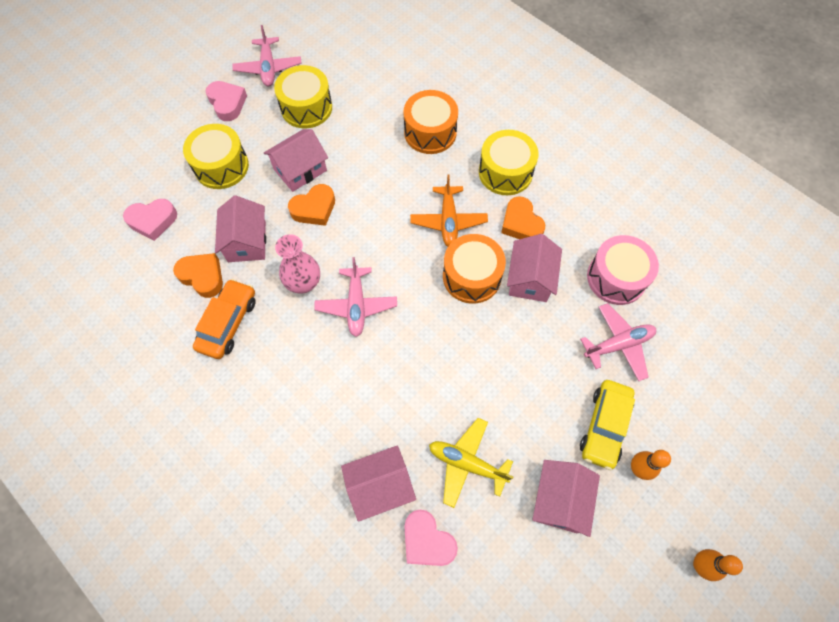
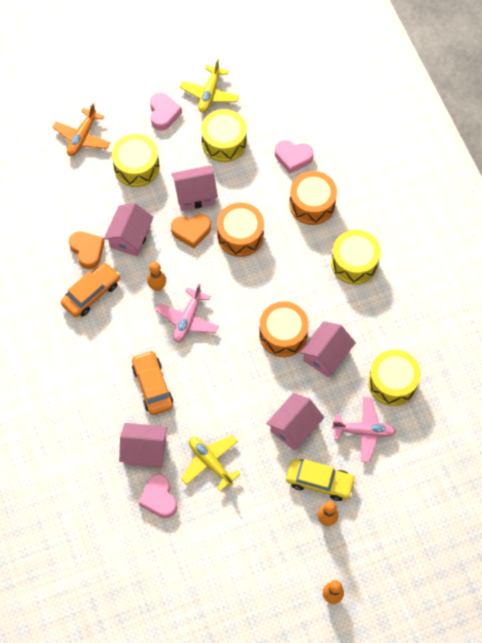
camera: 25 degrees right, 0 degrees up
(153, 221) = (69, 192): pink heart -> pink heart (293, 157)
(268, 68) = (209, 94): pink plane -> yellow plane
(304, 283) = (157, 286): pink vase -> orange bowling pin
(352, 400) = (152, 386): none -> orange car
(370, 192) = (240, 236): none -> orange drum
(448, 221) = (288, 284): orange plane -> orange plane (82, 137)
(521, 223) = (343, 310): orange heart -> none
(559, 500) = (260, 514): pink house -> pink house (294, 427)
(604, 426) = (320, 482): yellow car -> yellow car turned 120 degrees counterclockwise
(616, 278) = (392, 382): pink drum -> yellow drum

